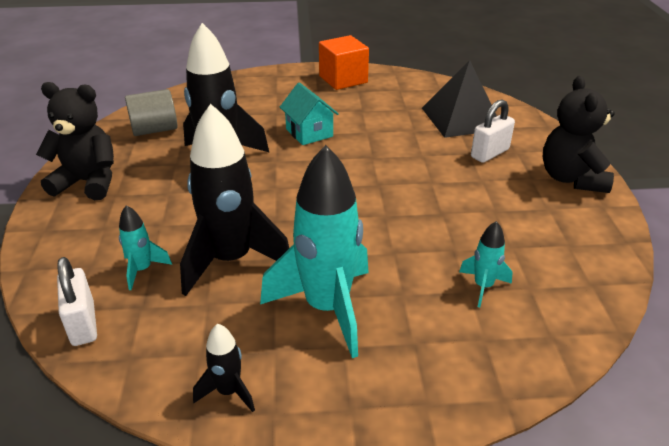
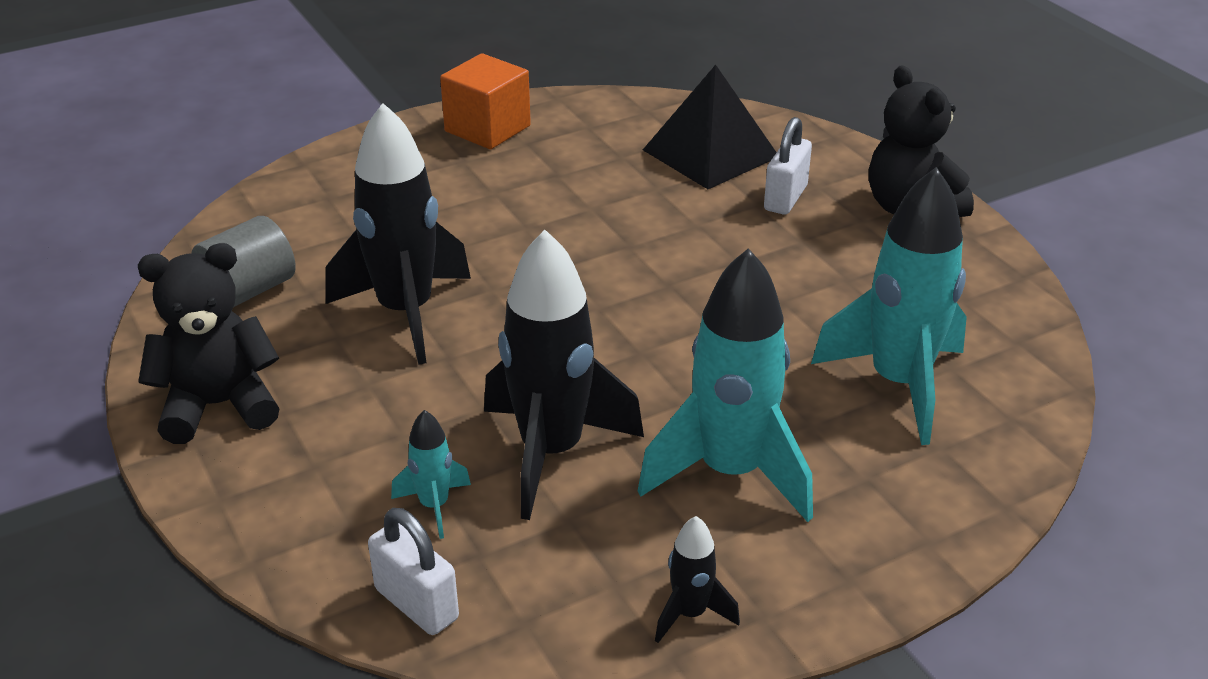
camera: 25 degrees left, 0 degrees up
(309, 133) = (506, 231): turquoise house -> none
(483, 286) = (898, 384): turquoise rocket -> turquoise rocket, size x2.18

